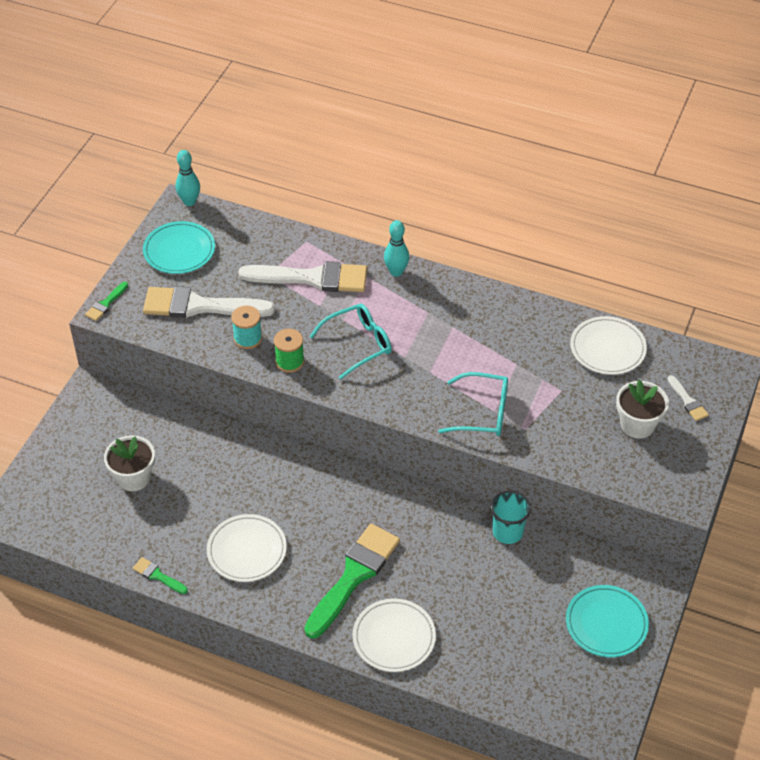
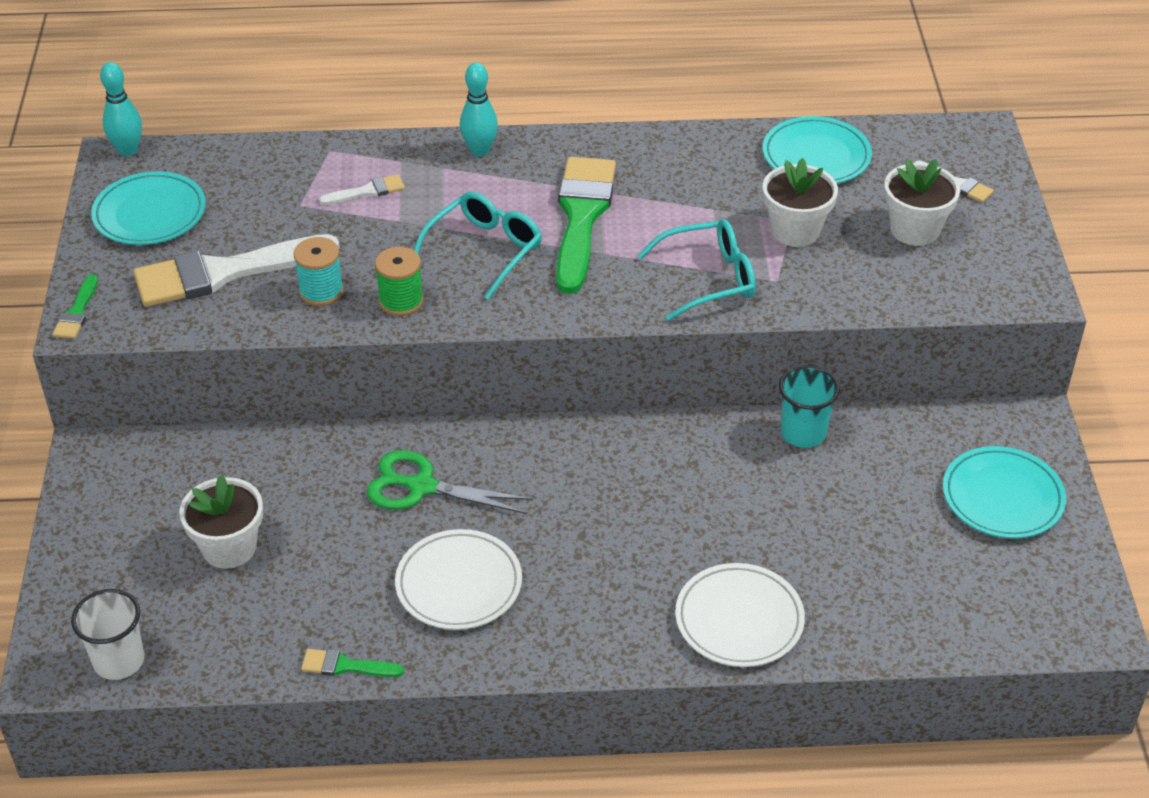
camera: 25 degrees left, 5 degrees down
(41, 524) = (119, 661): none -> white cup
(260, 480) = (421, 486): none -> green scissors
(312, 278) = (367, 191): white brush -> white brush, size x0.44
(354, 576) = (633, 561): green brush -> green brush (582, 217)
(559, 398) = (795, 231): none -> white flower pot
(607, 348) = (816, 156): white plate -> turquoise plate

